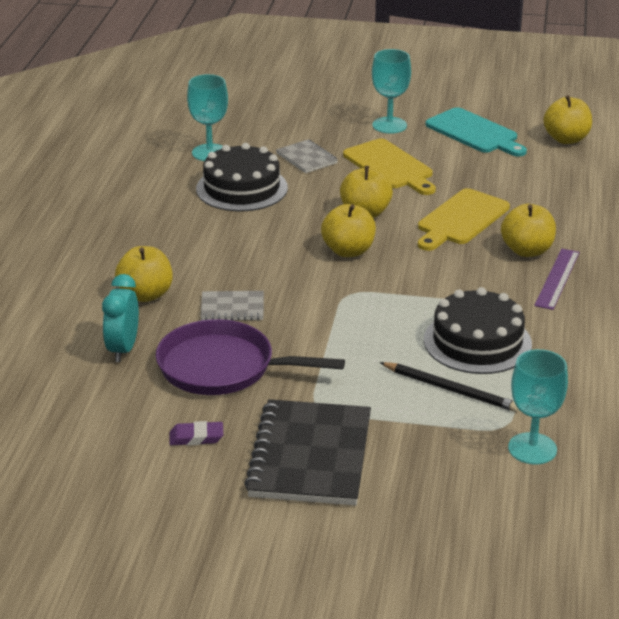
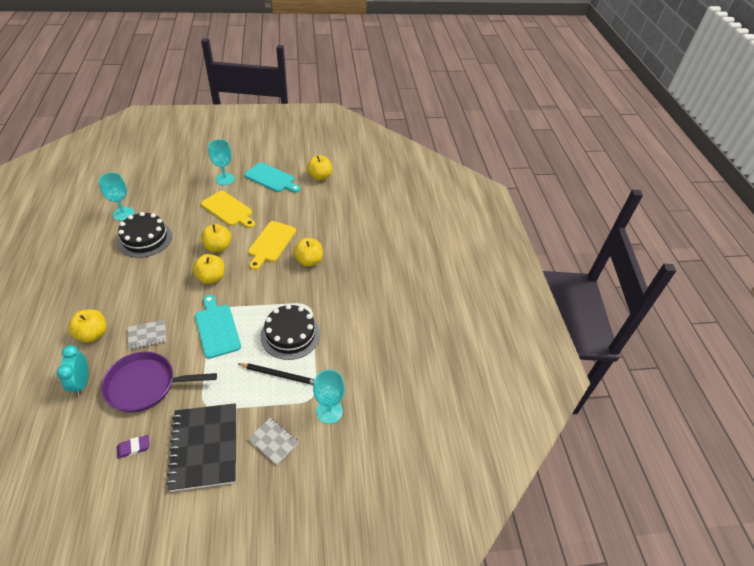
camera: 20 degrees left, 15 degrees up
(306, 158) = (180, 210): grey notebook -> grey notebook (273, 441)
(349, 316) = (217, 328): none -> turquoise cutting board
(557, 278) = (327, 279): purple ruler -> none

